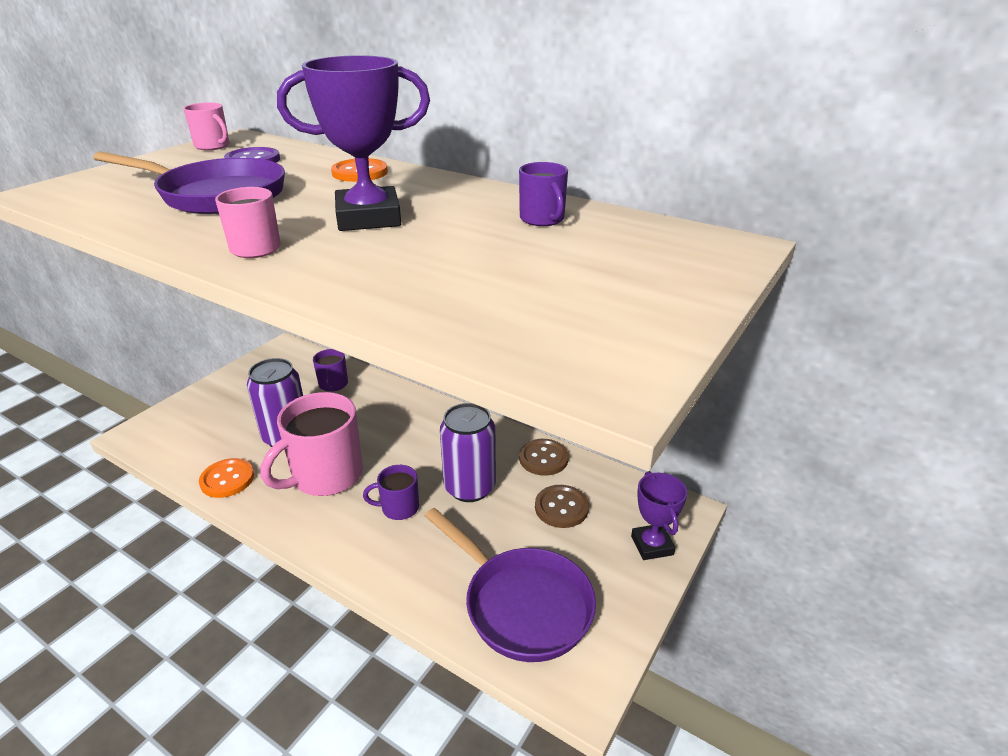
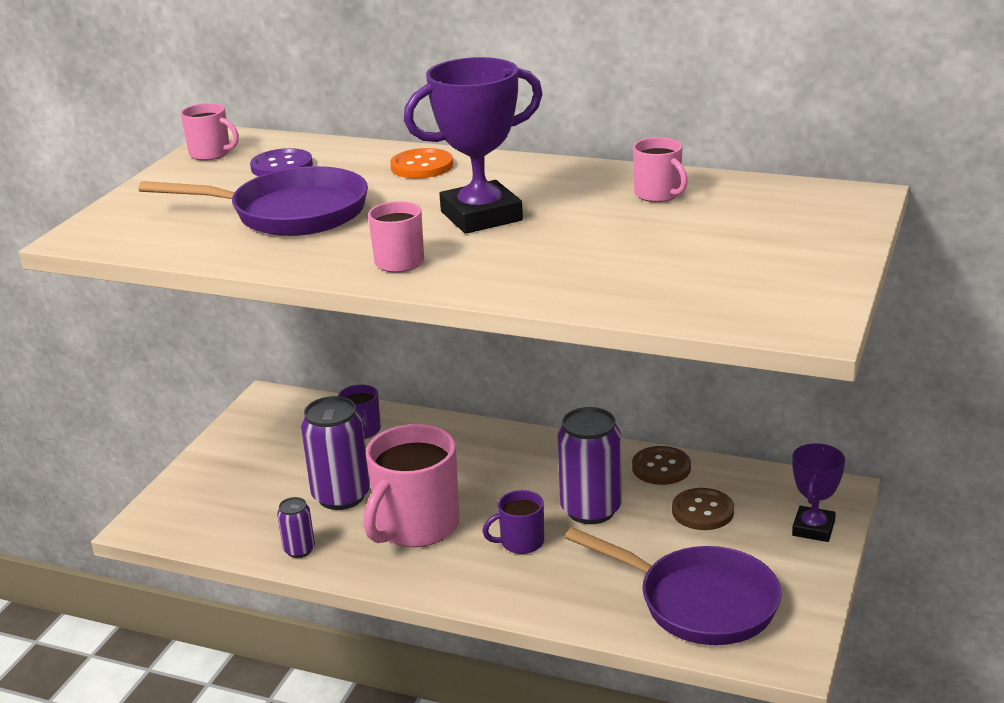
camera: 10 degrees left, 5 degrees down
(227, 479) = (299, 550): orange button -> purple can
(542, 219) = (658, 194): purple mug -> pink mug
(652, 545) = (813, 528): purple trophy -> purple trophy turned 45 degrees clockwise

